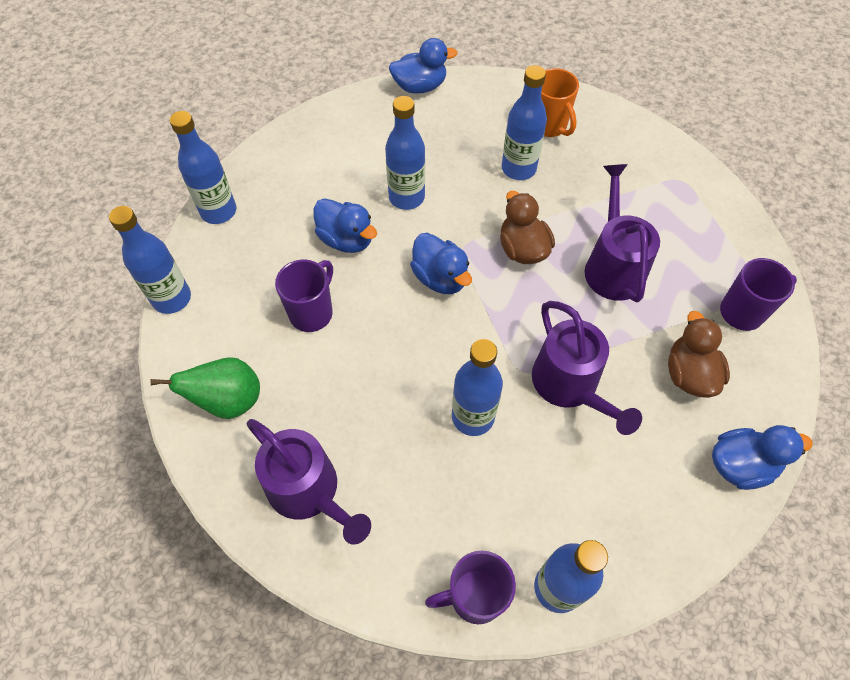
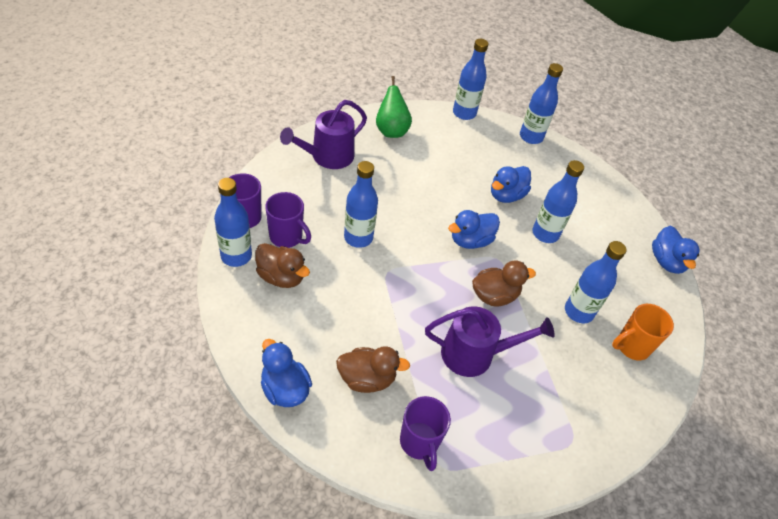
camera: 90 degrees right, 10 degrees down
(312, 312) = (448, 171): purple mug -> purple mug (287, 237)
(569, 385) = (371, 297): purple watering can -> none
(575, 510) = (281, 277): none -> brown duck
(740, 465) = (285, 389): blue duck -> blue duck turned 150 degrees clockwise

